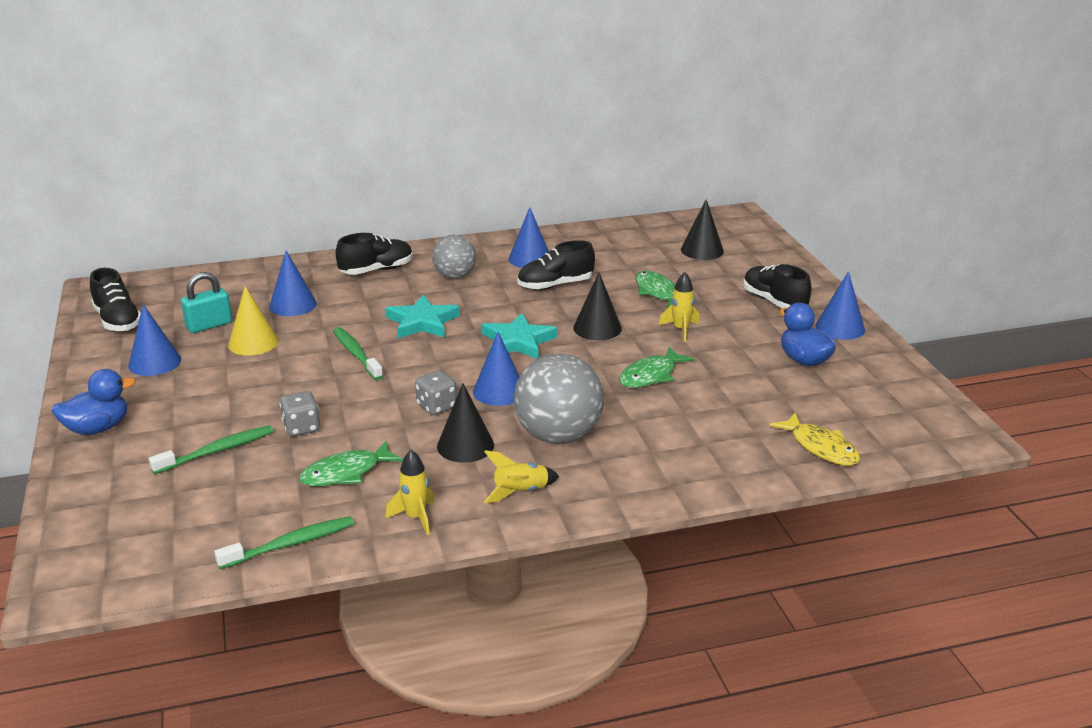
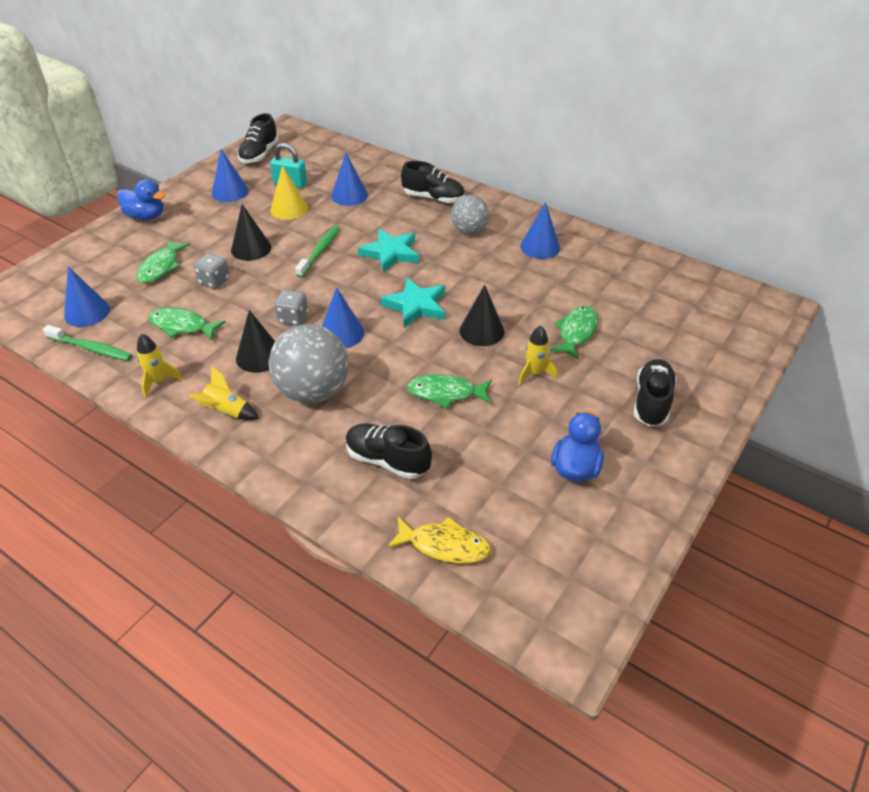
camera: 50 degrees right, 15 degrees up
(217, 451) = (161, 267): green toothbrush -> green fish
(555, 285) = (517, 279): black shoe -> black shoe (387, 460)
(702, 250) = (681, 318): black cone -> black cone (251, 248)
(820, 447) = (444, 545): yellow fish -> yellow fish turned 90 degrees counterclockwise
(840, 327) = (662, 464): blue cone -> blue cone (87, 312)

